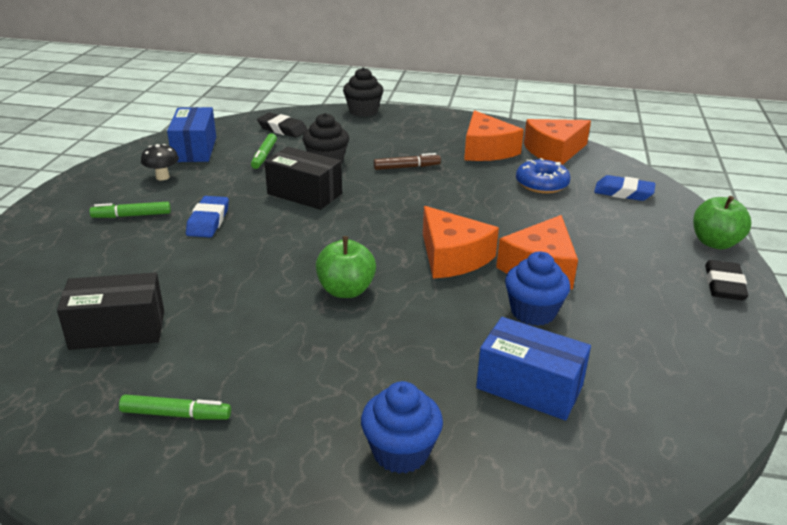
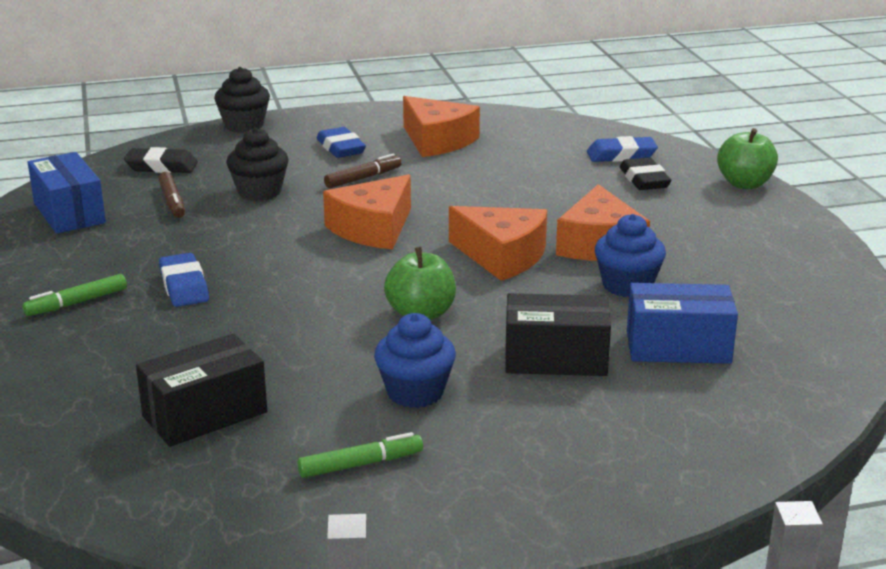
camera: 25 degrees left, 5 degrees down
(162, 177) = (64, 253): black mushroom -> none
(264, 156) = (172, 201): green marker -> brown marker
(304, 194) = (270, 232): black box -> black box (555, 359)
(400, 452) = (610, 428): blue cupcake -> blue cupcake (415, 392)
(412, 141) = (341, 148): none -> blue eraser
(541, 184) = (530, 164): blue donut -> none
(554, 151) = (513, 128): orange cheese -> orange cheese (373, 229)
(724, 285) = (780, 219): black eraser -> black eraser (644, 180)

